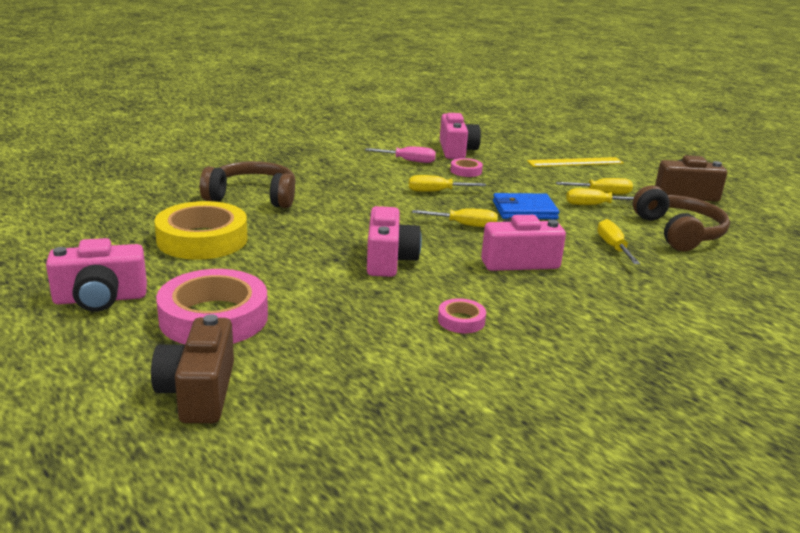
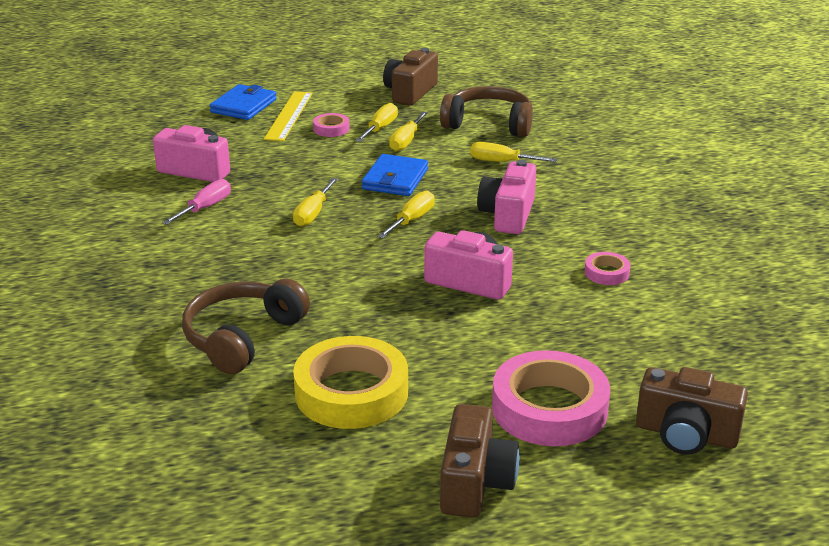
camera: 65 degrees left, 5 degrees up
(100, 299) = (475, 483): pink camera -> brown camera
(466, 171) = (265, 181): pink tape -> pink tape (331, 129)
(569, 147) = (243, 106): none -> blue wallet

